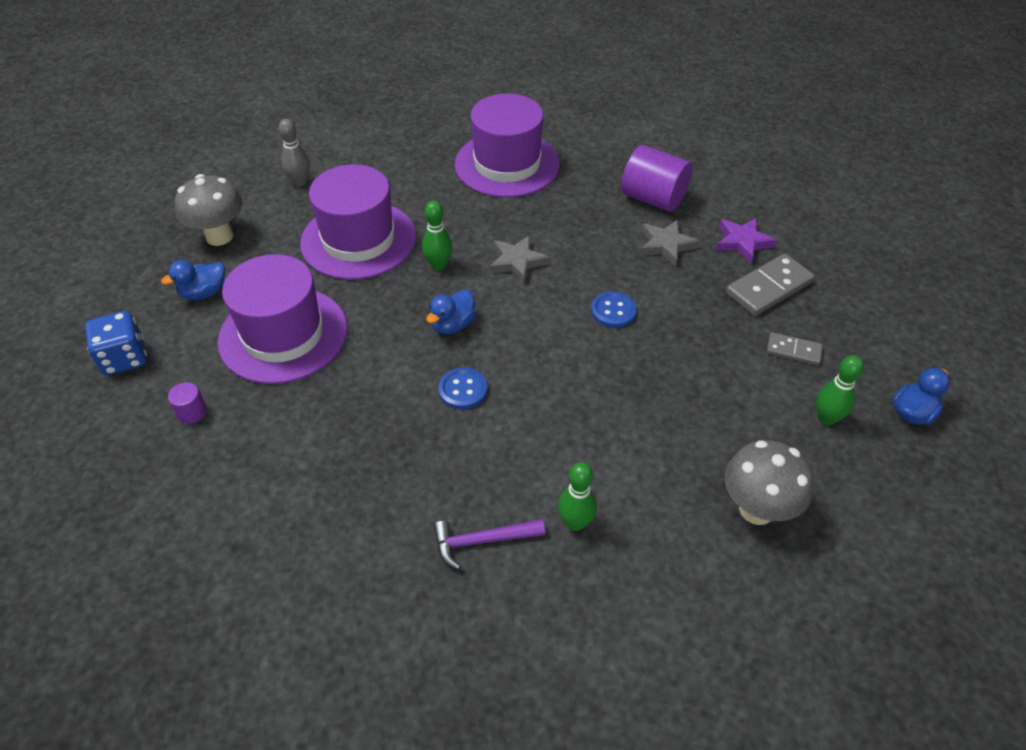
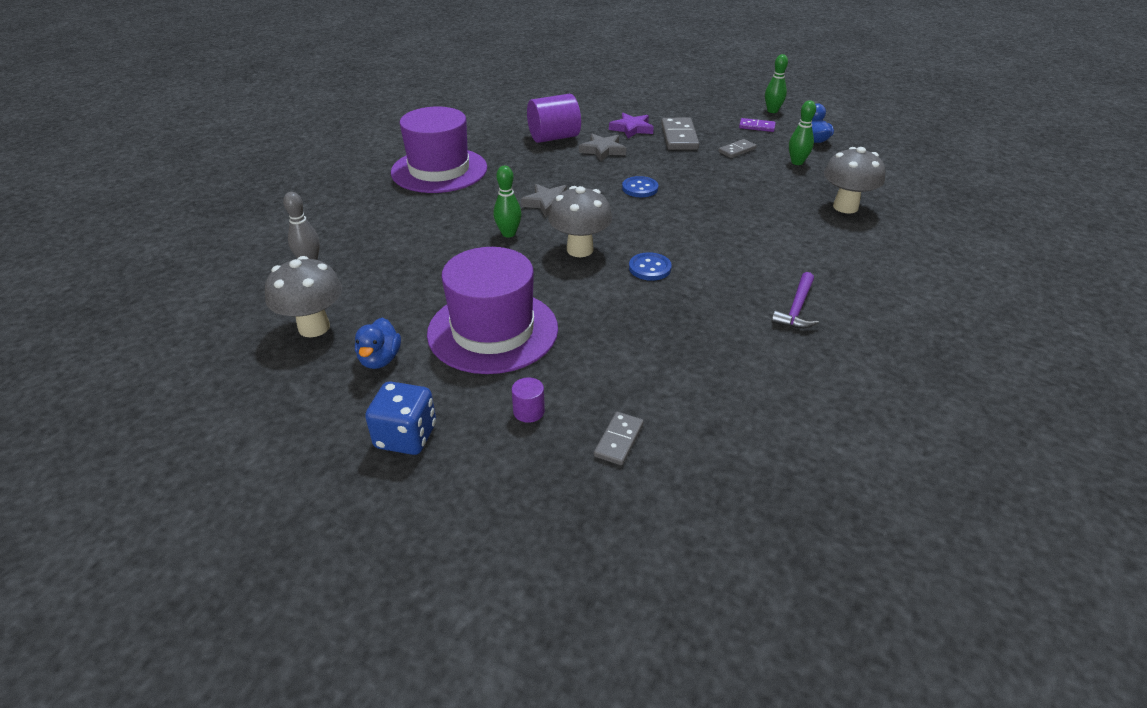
camera: 55 degrees left, 10 degrees down
(188, 487) = (618, 440): none -> grey domino
(358, 240) = (428, 258): purple hat -> none
(453, 325) = (580, 250): blue duck -> grey mushroom
(575, 522) = (809, 268): green bowling pin -> green bowling pin (772, 111)
(881, 343) = (757, 127): none -> purple domino

